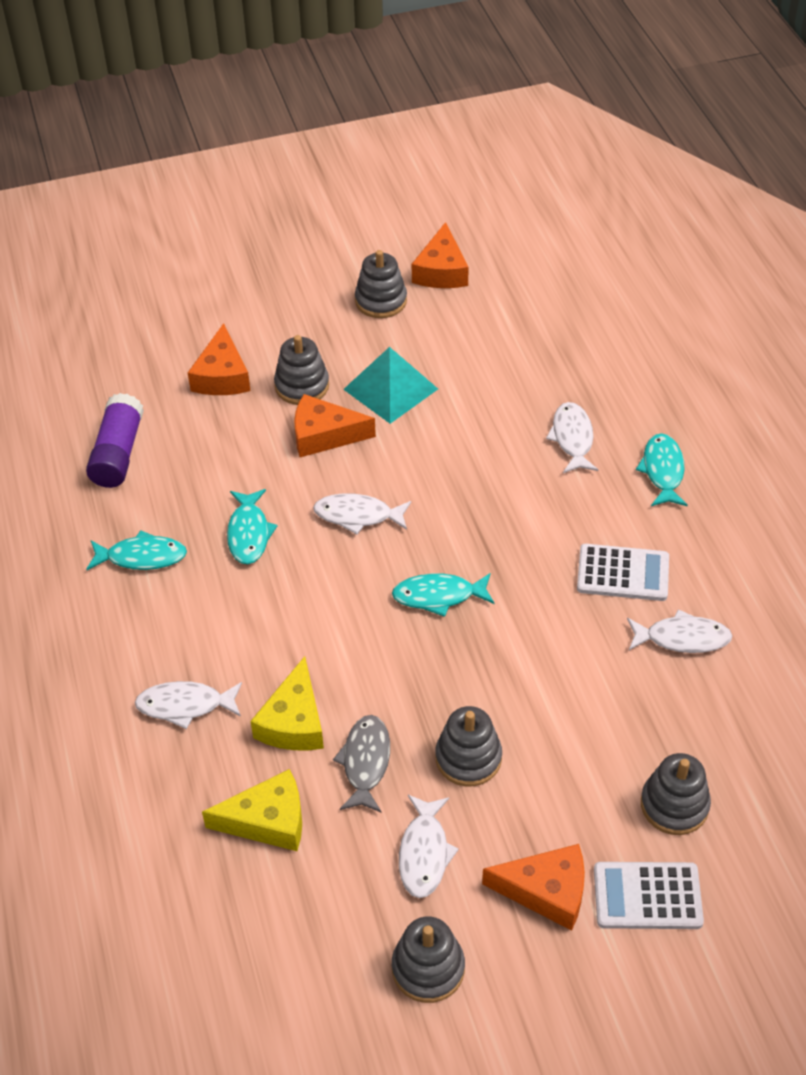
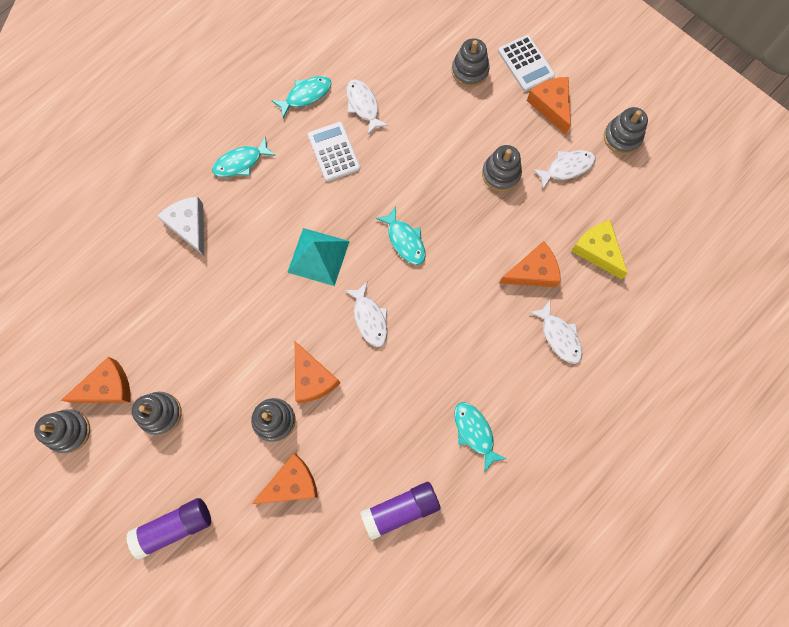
camera: 120 degrees left, 25 degrees up
(249, 533) = (419, 377): turquoise fish -> turquoise fish (306, 95)
(254, 276) = (174, 527): none -> purple glue stick
(294, 722) = (533, 272): yellow cheese -> orange cheese
(365, 762) = (534, 222): grey fish -> none
(390, 389) = (248, 358): turquoise pyramid -> turquoise pyramid (318, 256)
(414, 232) = (69, 431): none -> grey stacking toy
(572, 438) = (238, 224): white fish -> none
(598, 393) = (189, 226): none -> white cheese

